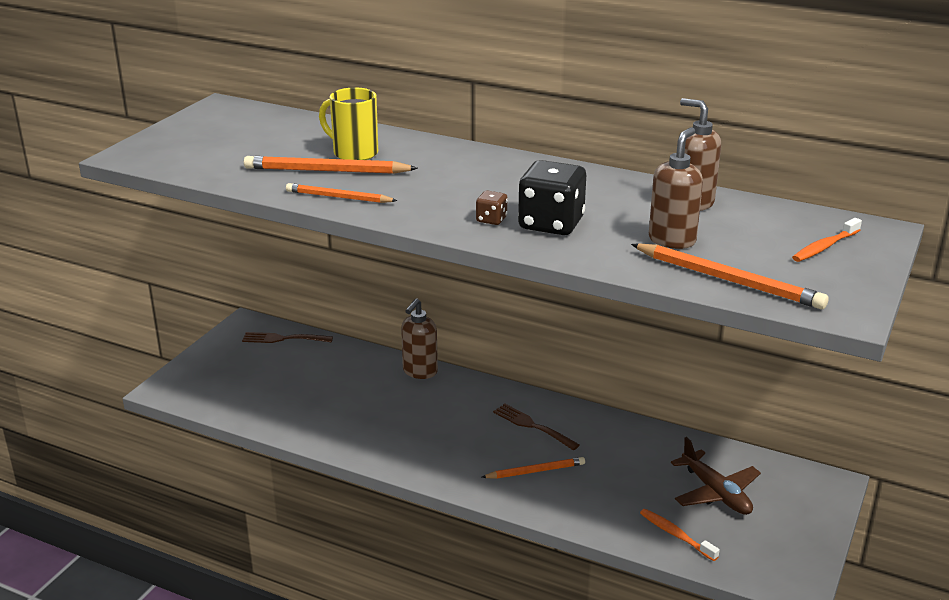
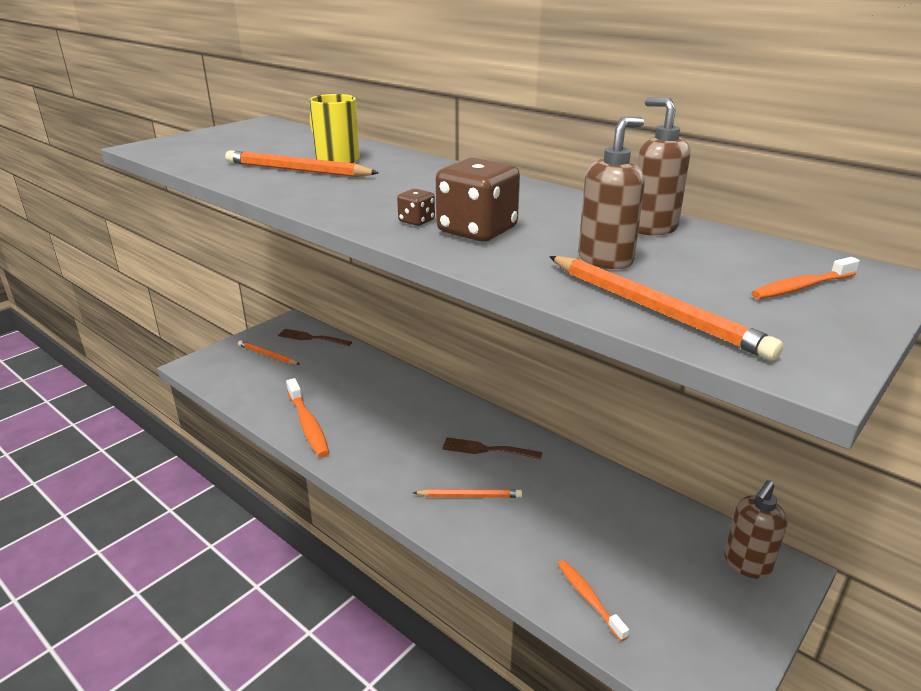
camera: 15 degrees right, 0 degrees up
(336, 431) = (308, 424): none -> orange toothbrush
(339, 197) = (285, 190): orange pencil -> orange pencil (267, 355)
(419, 372) = (409, 382): brown soap dispenser -> brown soap dispenser (746, 564)
(533, 426) = (488, 449): brown fork -> brown fork turned 45 degrees counterclockwise
(551, 224) = (477, 231): black dice -> brown dice
(715, 493) = (650, 556): brown plane -> none

